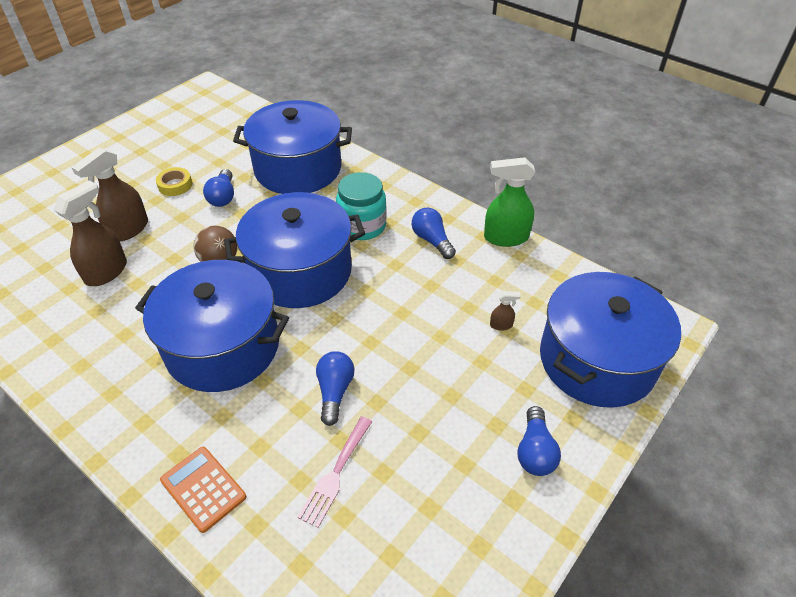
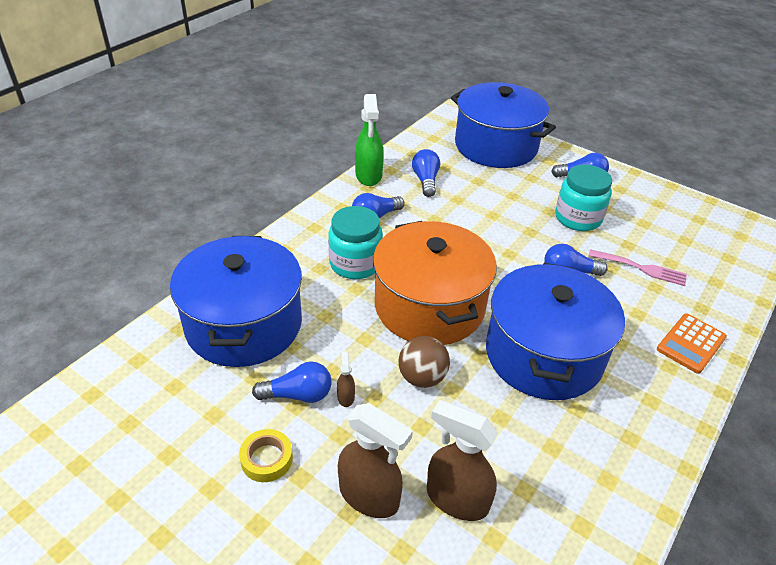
camera: 95 degrees left, 5 degrees down
(300, 271) = (429, 306): blue pot -> orange pot
(438, 424) = (577, 218): none -> turquoise jar
(501, 325) = (473, 184): brown spray bottle -> brown spray bottle (346, 397)
(502, 283) = (426, 181): none -> blue light bulb

